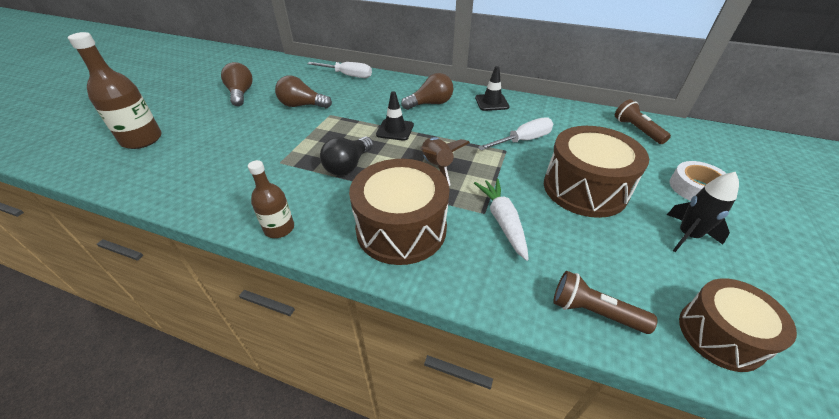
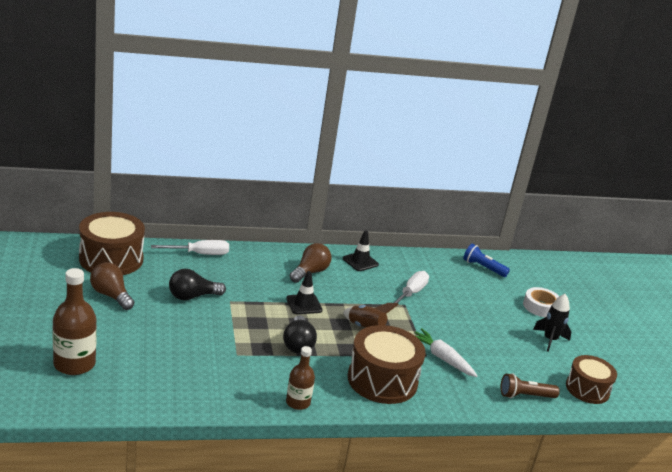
camera: 35 degrees left, 15 degrees down
(302, 105) = (192, 296): brown light bulb -> black light bulb
(584, 189) = (476, 323): brown drum -> brown drum (111, 259)
(636, 130) = (483, 268): brown flashlight -> blue flashlight

